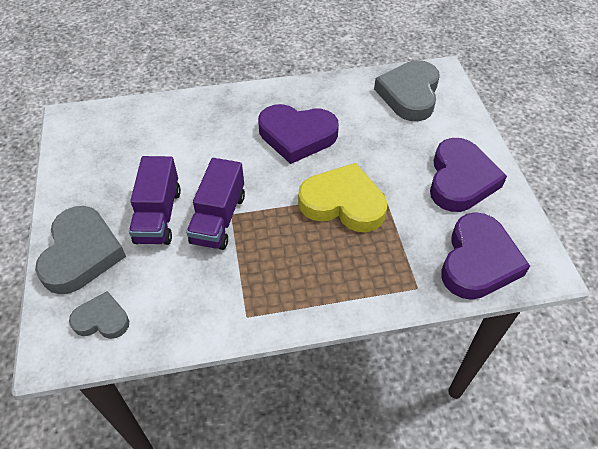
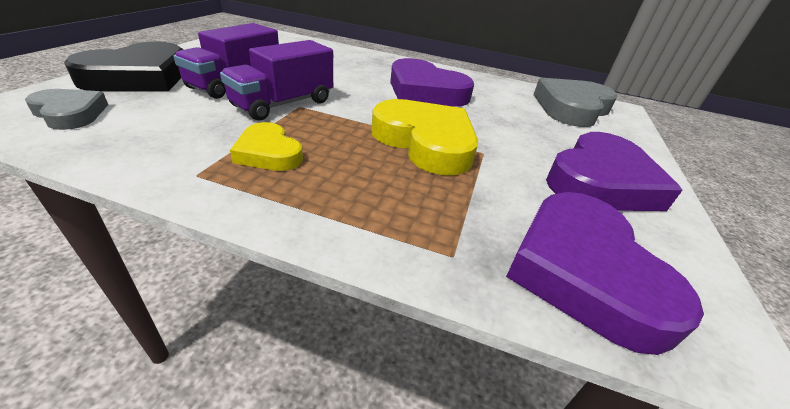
camera: 25 degrees right, 15 degrees down
(81, 253) = (139, 77): grey heart -> black heart
(264, 274) = (268, 153): none -> yellow heart
(478, 261) = (583, 272): purple heart -> purple heart turned 120 degrees clockwise

